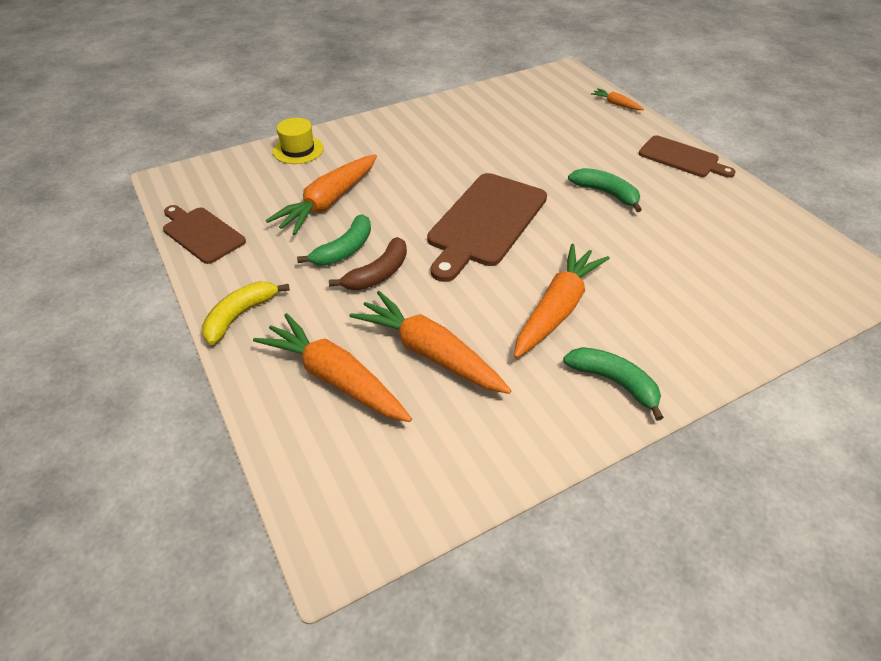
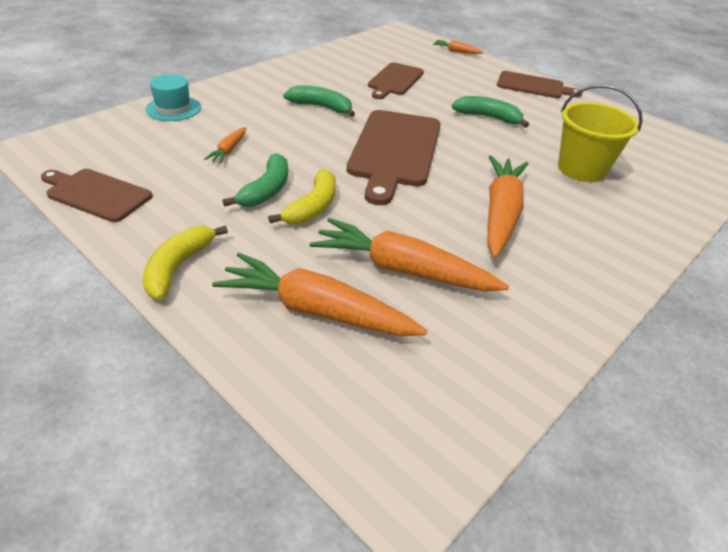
camera: 20 degrees left, 5 degrees down
(298, 150) = (173, 108): yellow hat -> turquoise hat
(329, 202) = (229, 150): orange carrot -> orange carrot, size x0.47
(378, 274) = (313, 207): brown banana -> yellow banana
(527, 136) = (394, 80): none -> brown cutting board
(614, 382) = (587, 266): green banana -> green banana (321, 107)
(676, 270) = (581, 169): none -> yellow bucket

